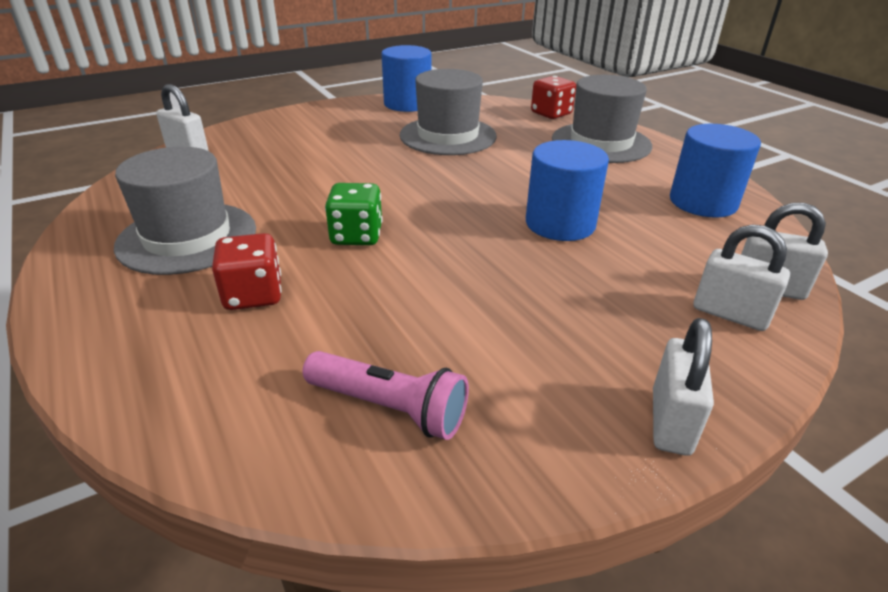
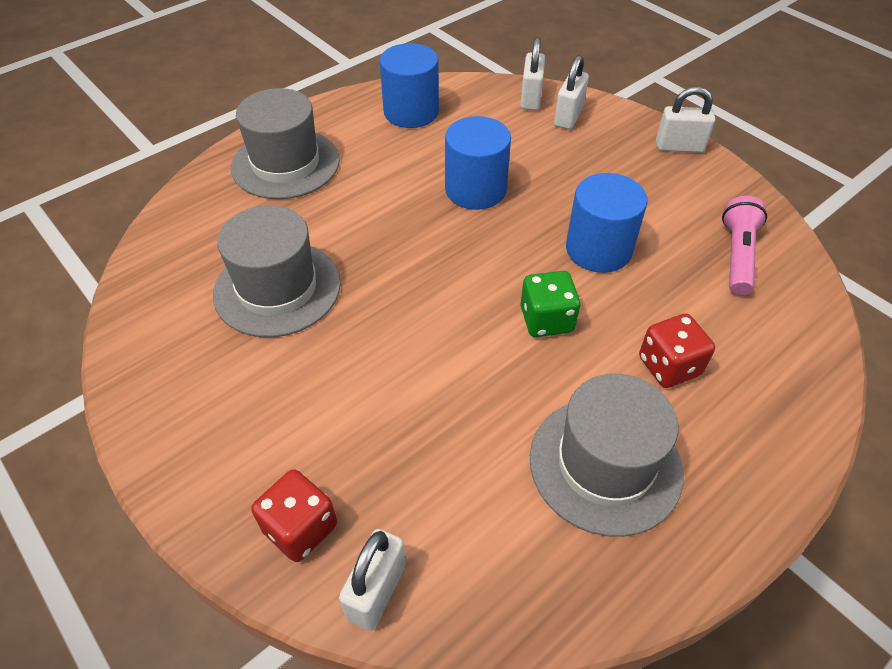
camera: 100 degrees left, 15 degrees up
(407, 104) = (148, 352): blue cylinder -> blue cylinder (598, 249)
(551, 114) = (193, 202): red dice -> red dice (300, 528)

